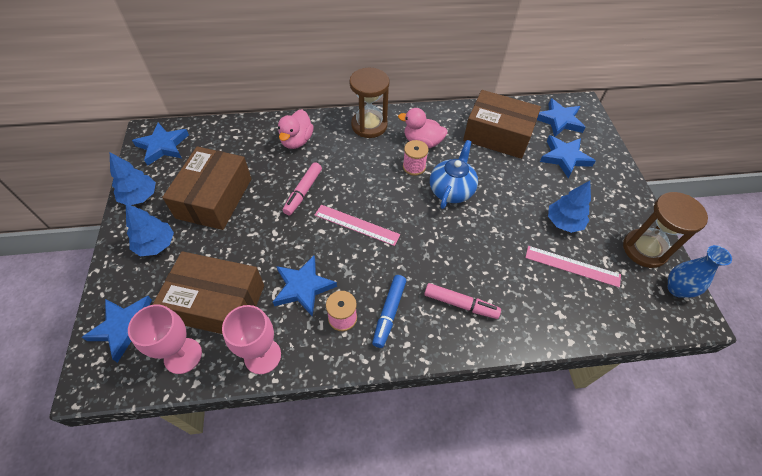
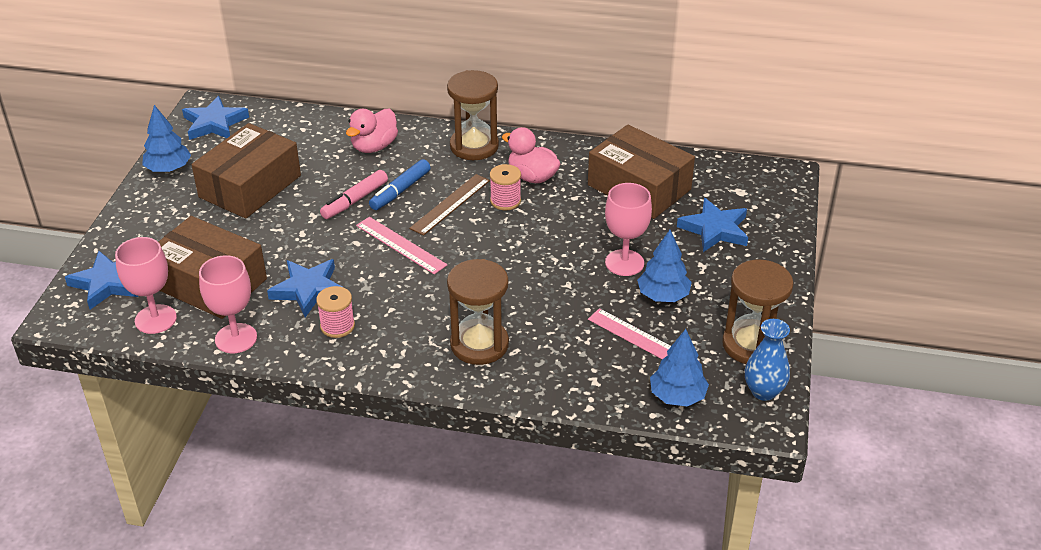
camera: 20 degrees right, 15 degrees down
(156, 245) = (168, 217): blue tree -> blue tree (677, 396)
(376, 179) = (450, 204): none -> brown ruler
(389, 313) = (392, 333): blue marker -> blue marker (400, 191)
(451, 190) = (538, 234): blue teapot -> none
(460, 304) = (479, 344): pink marker -> brown hourglass
(522, 200) = (624, 263): none -> pink goblet
(559, 120) = (738, 187): blue star -> none

